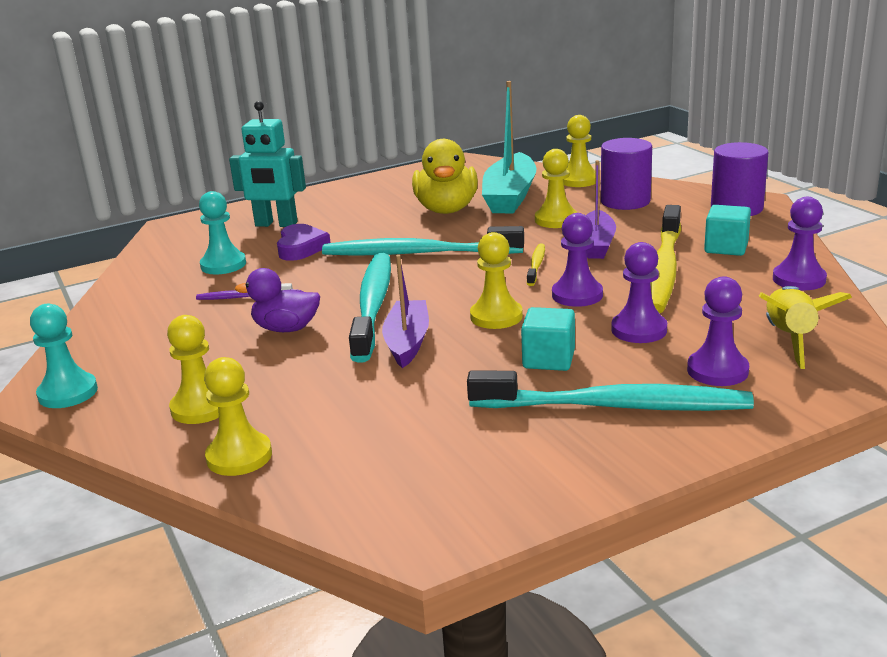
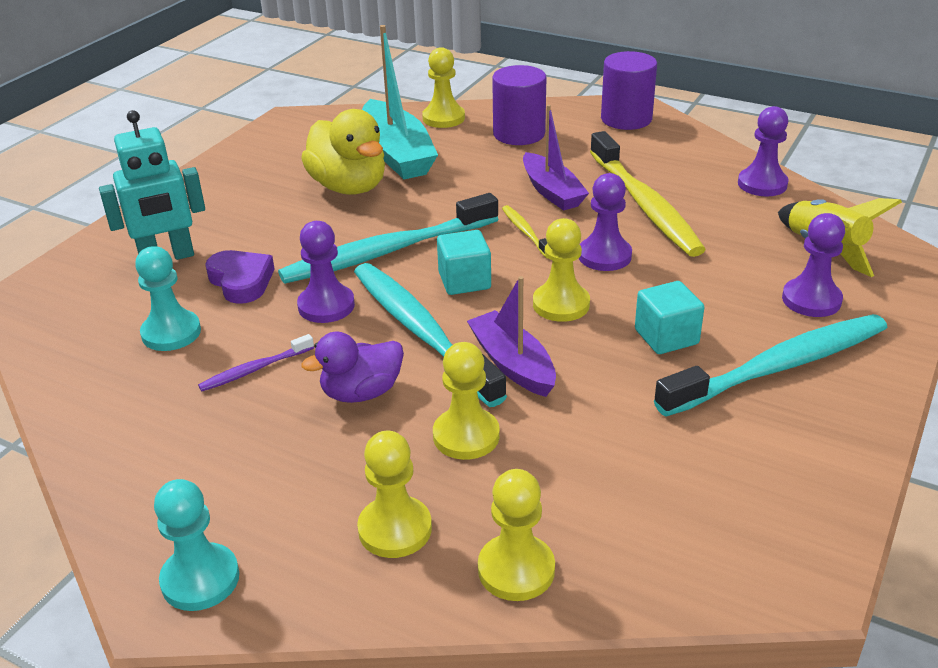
camera: 35 degrees left, 10 degrees up
(556, 220) = (479, 172): yellow pawn -> yellow pawn (466, 436)
(639, 330) = (702, 278): purple pawn -> purple pawn (326, 306)
(726, 248) = (668, 165): turquoise cube -> turquoise cube (464, 281)

